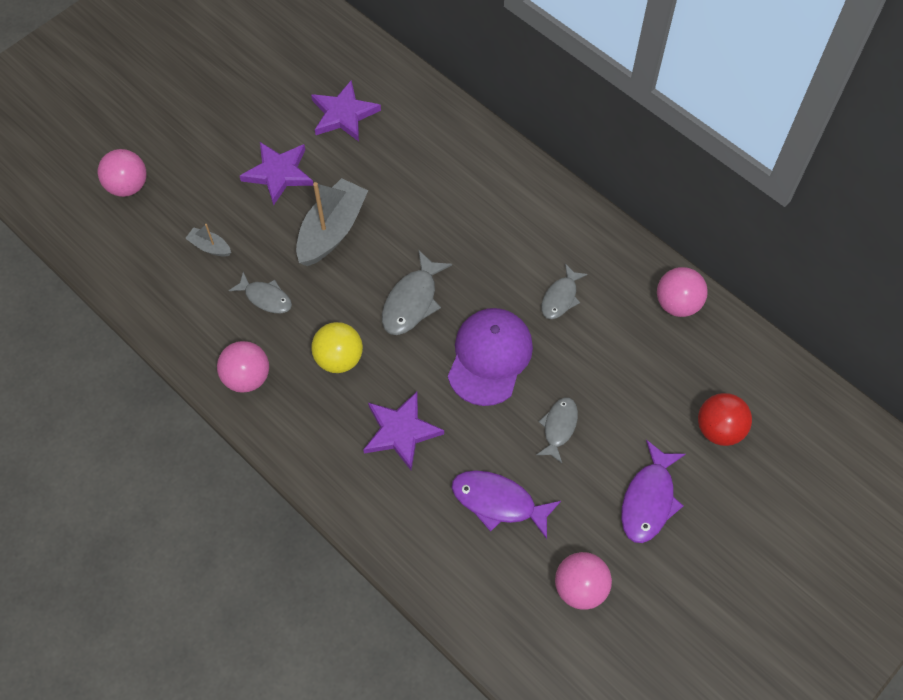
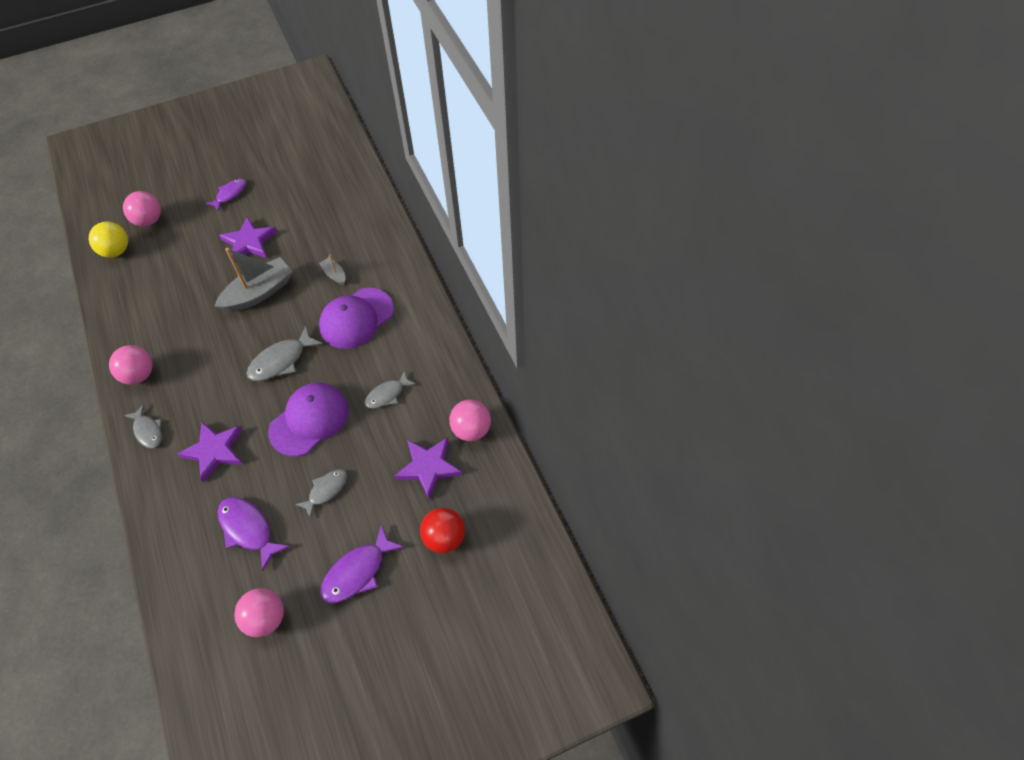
camera: 25 degrees right, 5 degrees down
(210, 247) = (173, 277): grey boat -> grey boat (334, 275)
(213, 121) = (230, 194): none -> purple fish
(266, 298) = (186, 324): grey fish -> grey fish (148, 431)
(339, 358) = (206, 384): yellow ball -> yellow ball (116, 251)
(343, 114) = (318, 215): purple star -> purple star (428, 467)
(470, 223) = (356, 318): none -> purple cap

